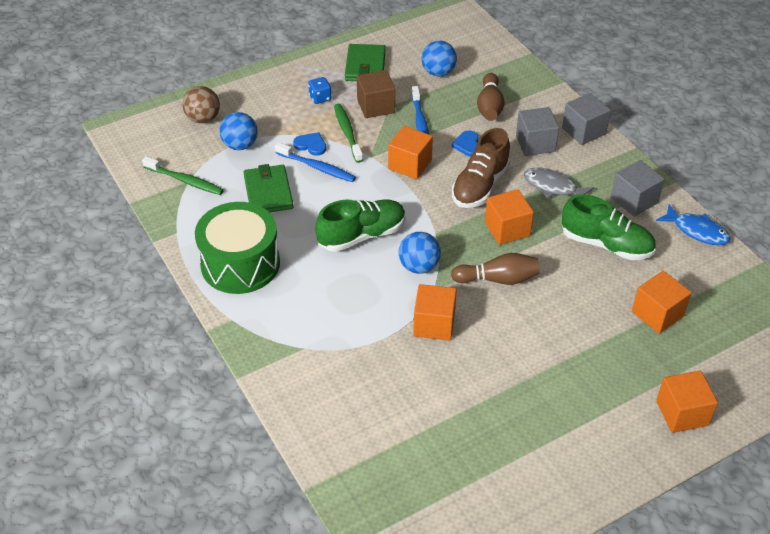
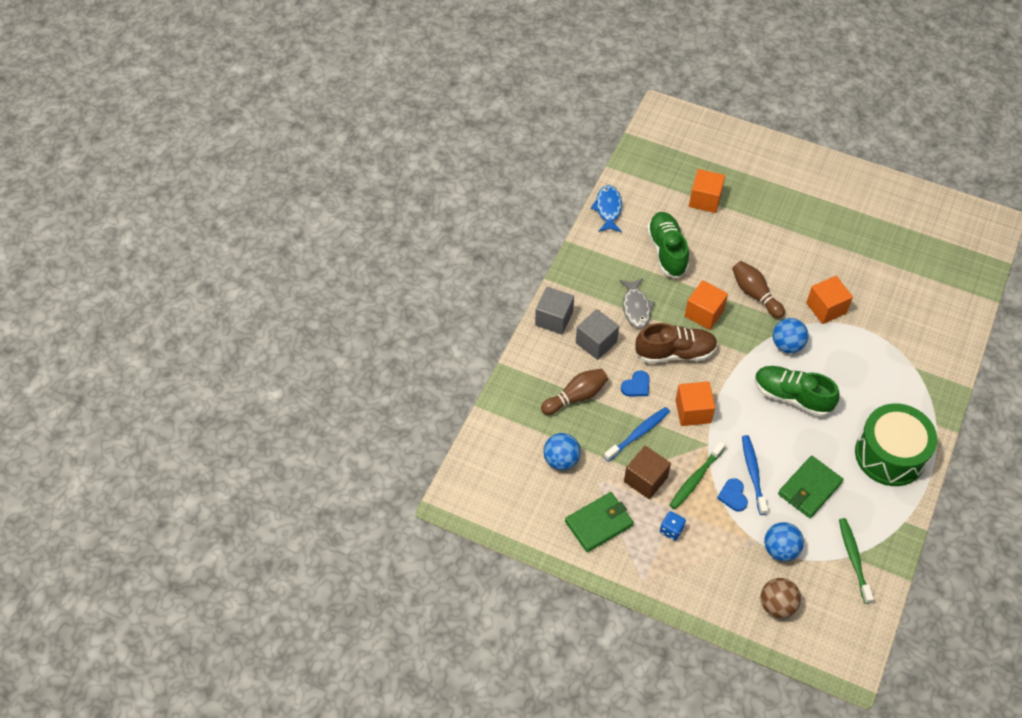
camera: 125 degrees left, 10 degrees up
(634, 200) = (607, 255): grey cube -> none
(682, 413) = (771, 159): orange cube -> none

